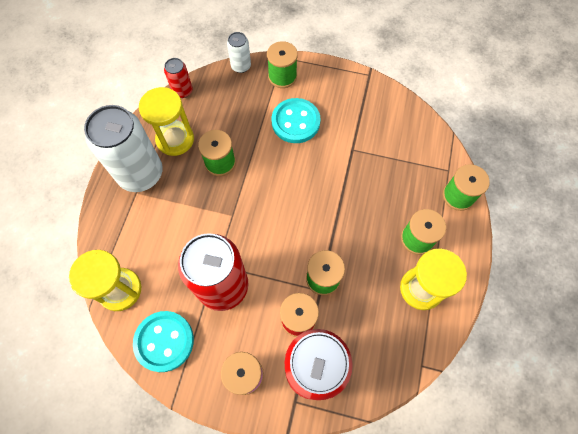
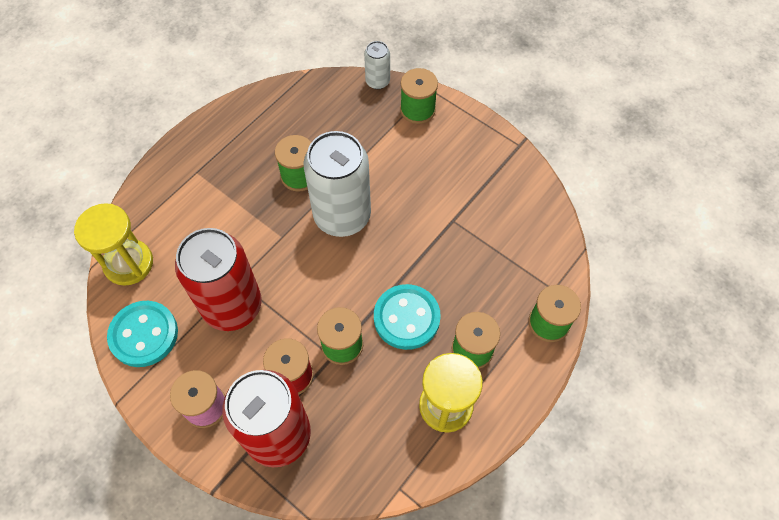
camera: 25 degrees right, 5 degrees down
(140, 173) = (211, 154): white can -> white can (342, 215)
(175, 139) = (265, 133): yellow hourglass -> none
(182, 91) = (300, 85): red can -> none
(295, 122) = (405, 165): turquoise button -> turquoise button (406, 318)

